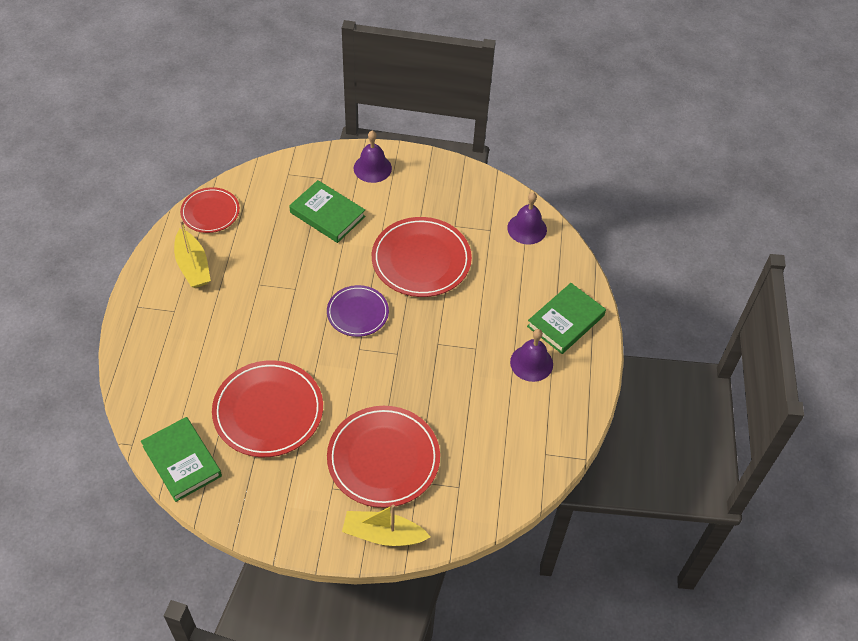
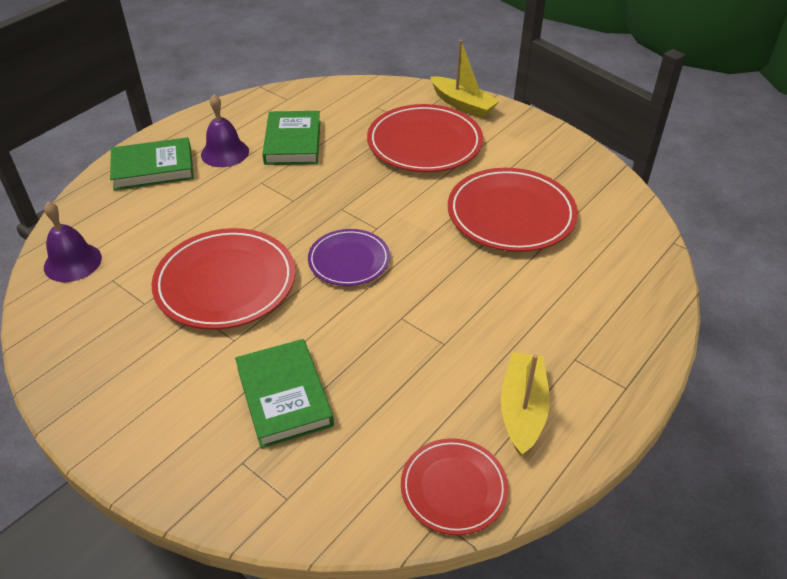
camera: 145 degrees left, 10 degrees down
(182, 461) = (622, 209): green book -> green book (293, 142)
(372, 168) = (156, 439): purple bell -> none

